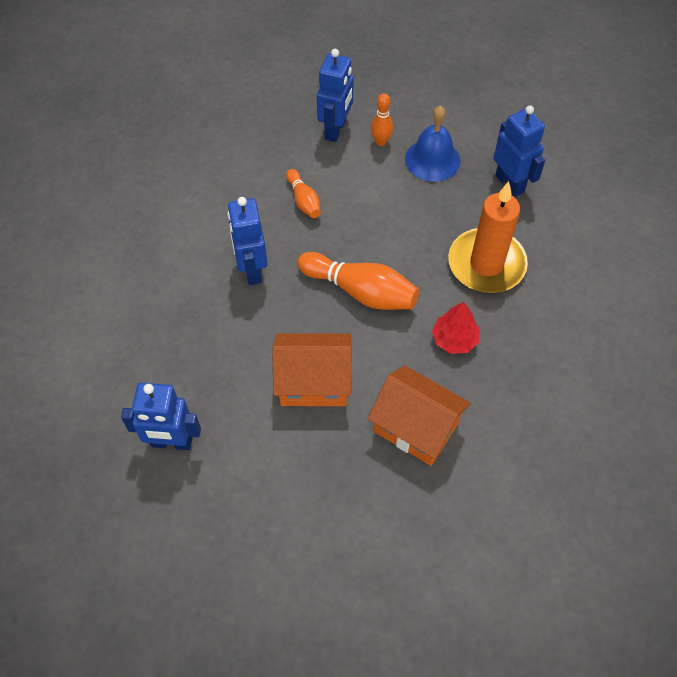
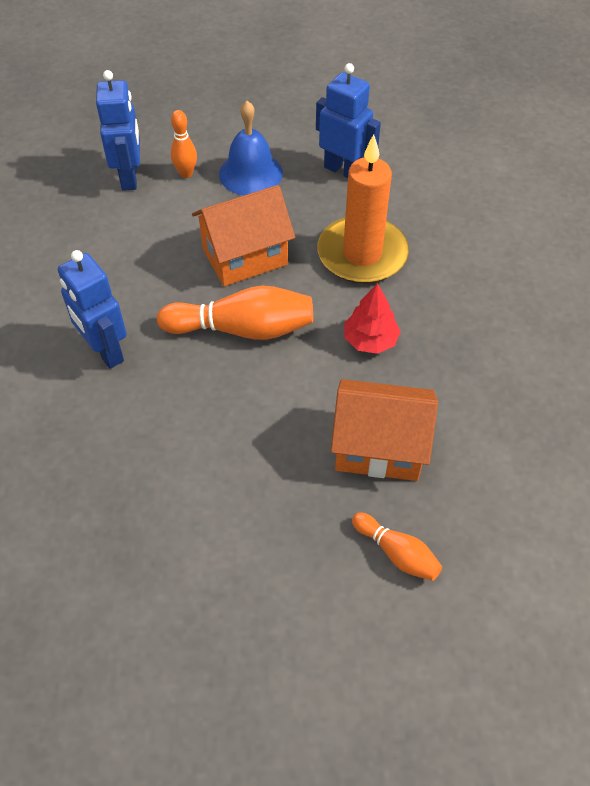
camera: 25 degrees left, 5 degrees down
(172, 443) = (101, 583): blue robot -> none
(304, 200) = (130, 259): orange bowling pin -> orange bowling pin (397, 553)
(313, 382) = (239, 445): orange house -> orange house (245, 256)

